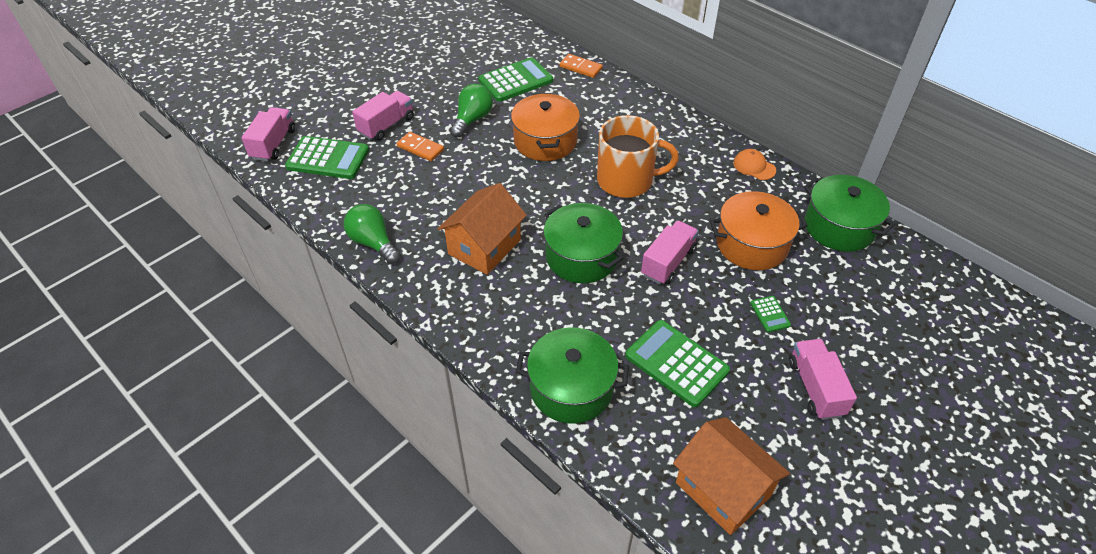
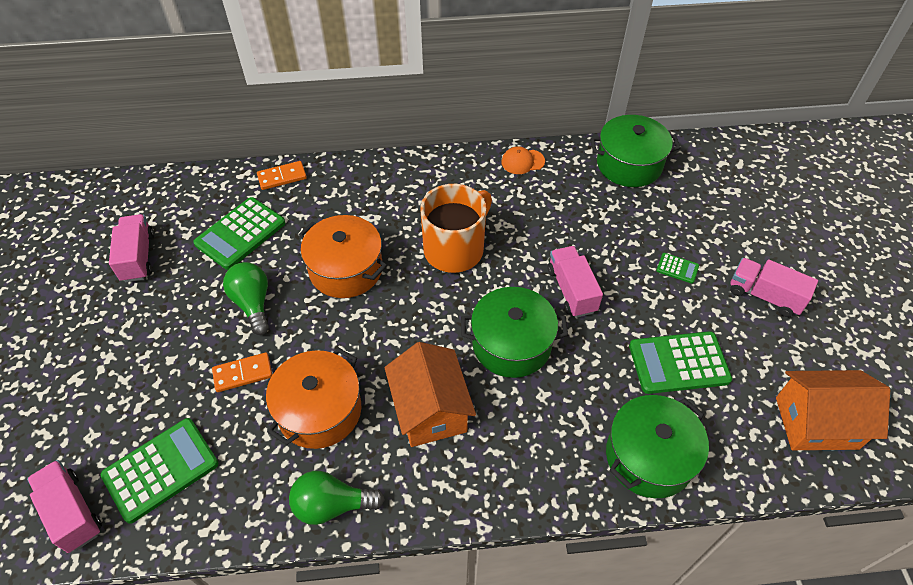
camera: 50 degrees left, 5 degrees up
(386, 125) = (174, 381): pink truck -> pink truck (138, 257)
(516, 81) = (240, 233): green calculator -> green calculator turned 150 degrees counterclockwise
(752, 244) = (600, 225): orange pot -> orange pot (319, 410)

